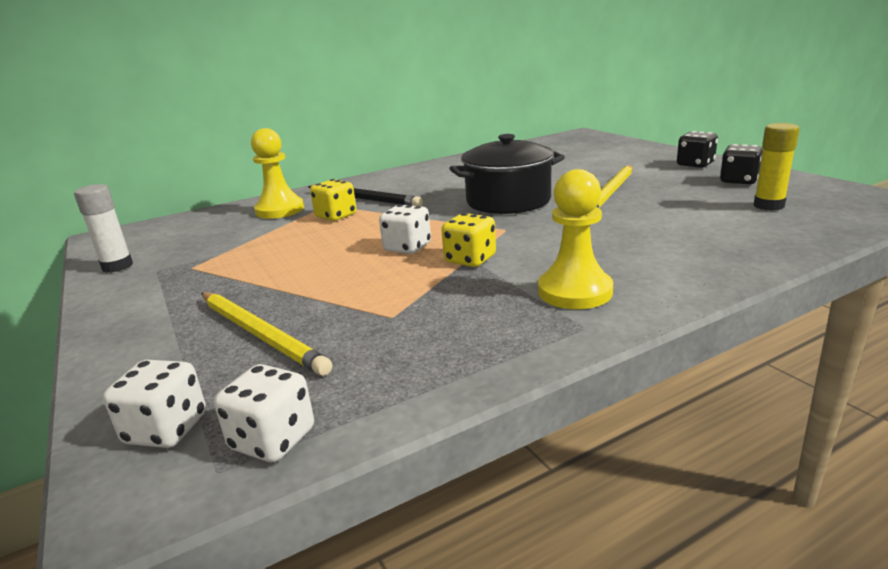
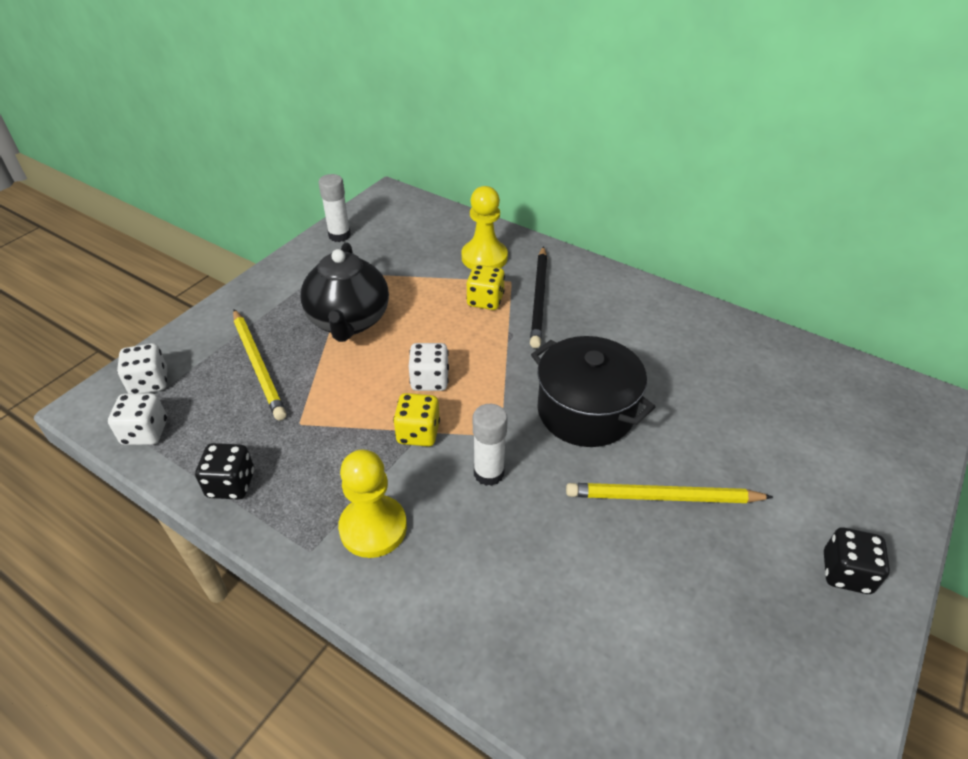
camera: 60 degrees right, 20 degrees up
(260, 334) = (258, 365): yellow pencil -> yellow pencil turned 45 degrees counterclockwise
(268, 275) = (349, 321): none -> black teapot
(545, 238) = (488, 473): none -> white glue stick
(738, 181) = (791, 636): black dice -> black dice (231, 484)
(768, 206) = (692, 680): yellow glue stick -> none

